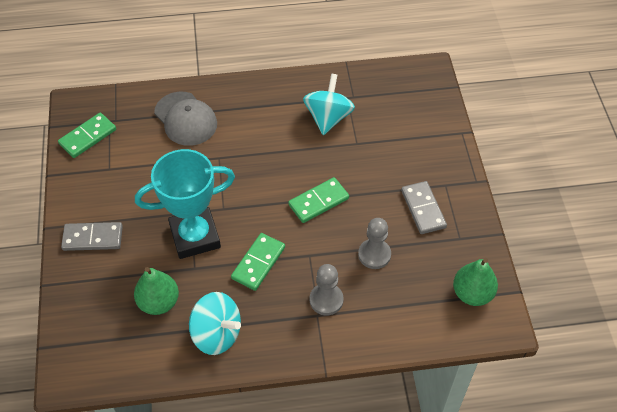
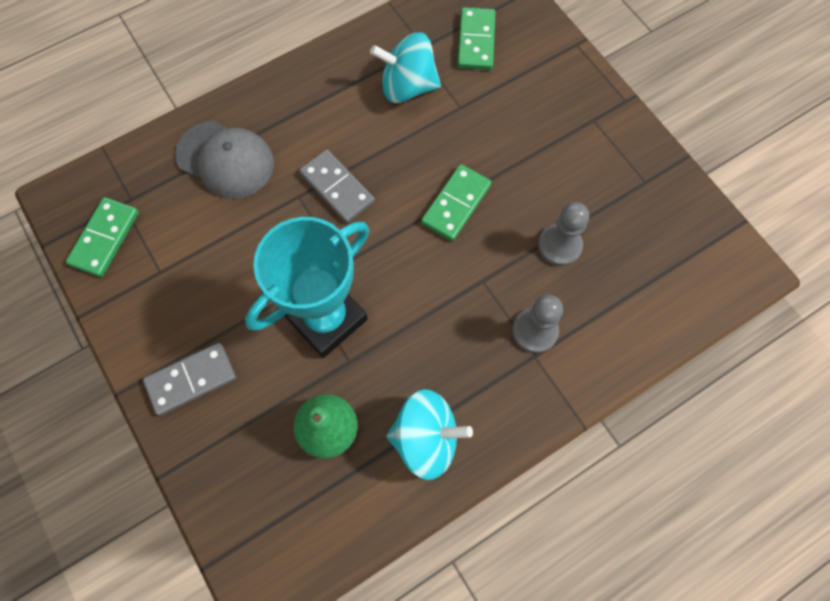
camera: 25 degrees left, 15 degrees up
(258, 263) = (426, 319): green domino -> green domino (476, 41)
(328, 118) = (407, 87): turquoise spinning top -> turquoise spinning top turned 75 degrees counterclockwise
(423, 209) = (584, 161): grey domino -> grey domino (337, 188)
(472, 293) = (696, 246): green pear -> none

